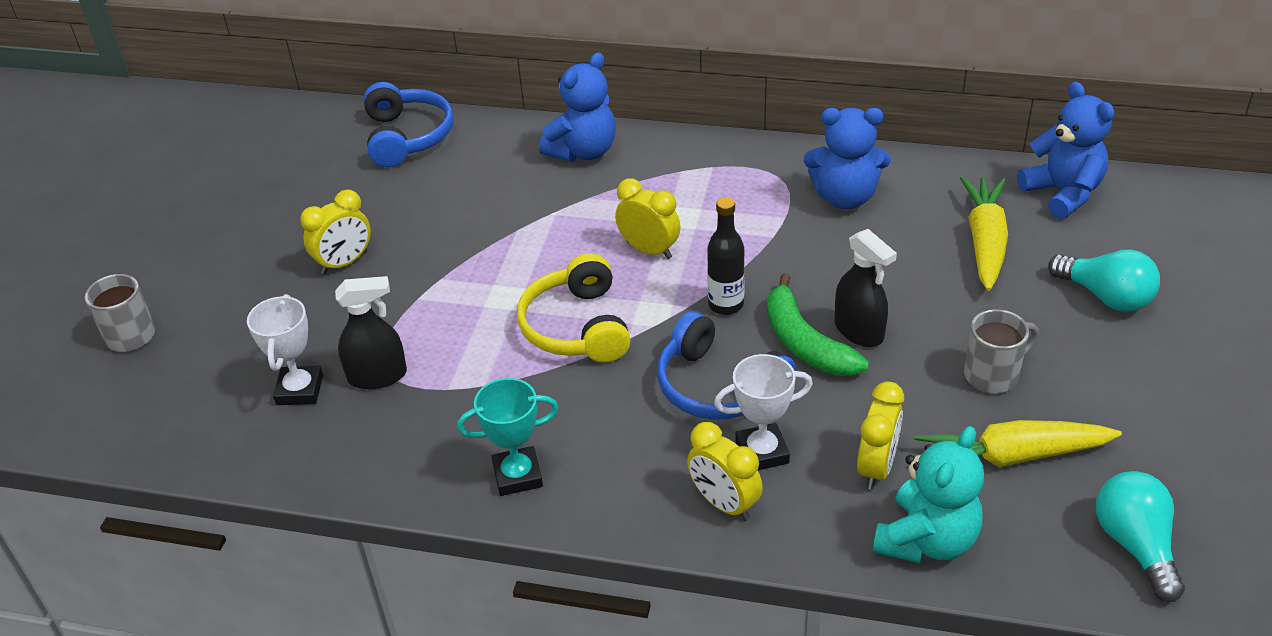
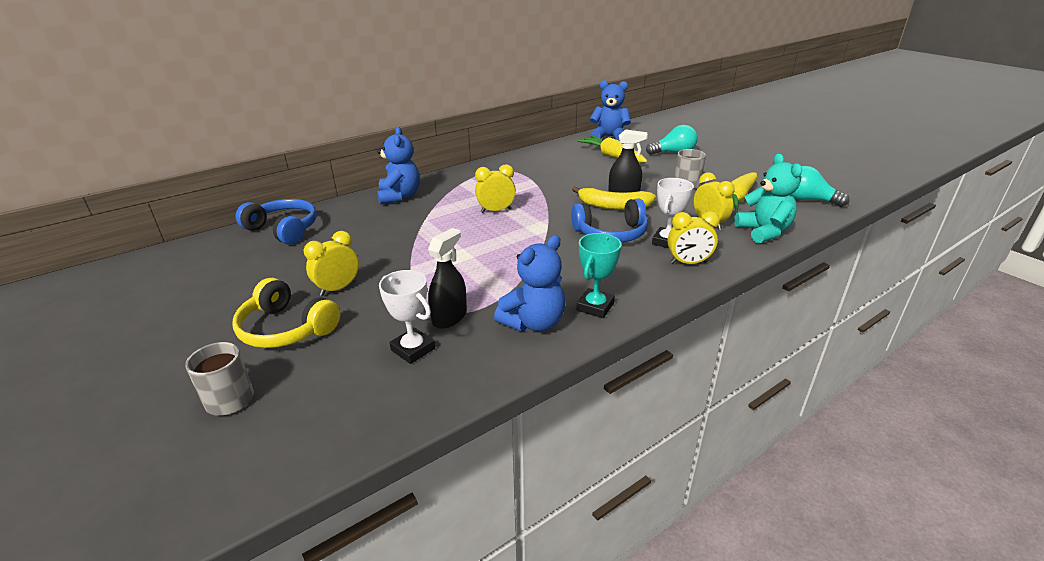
camera: 50 degrees left, 10 degrees down
(344, 263) = (338, 288): yellow clock -> yellow clock turned 135 degrees counterclockwise
(577, 327) = (515, 247): yellow headphones -> yellow headphones (286, 329)
(726, 305) = (562, 211): black bottle -> none
(805, 343) = (613, 206): green banana -> yellow banana
(845, 197) = (541, 165): blue teddy bear -> blue teddy bear (533, 323)

